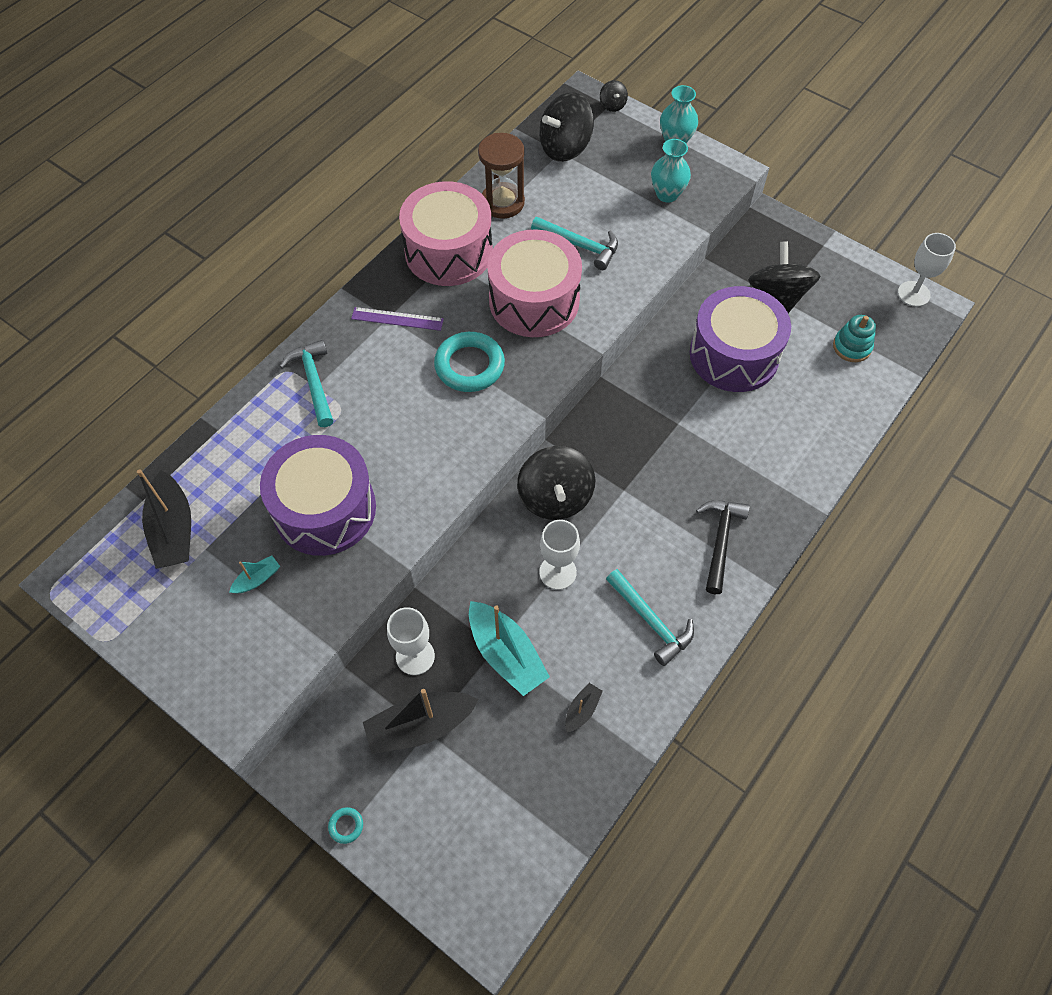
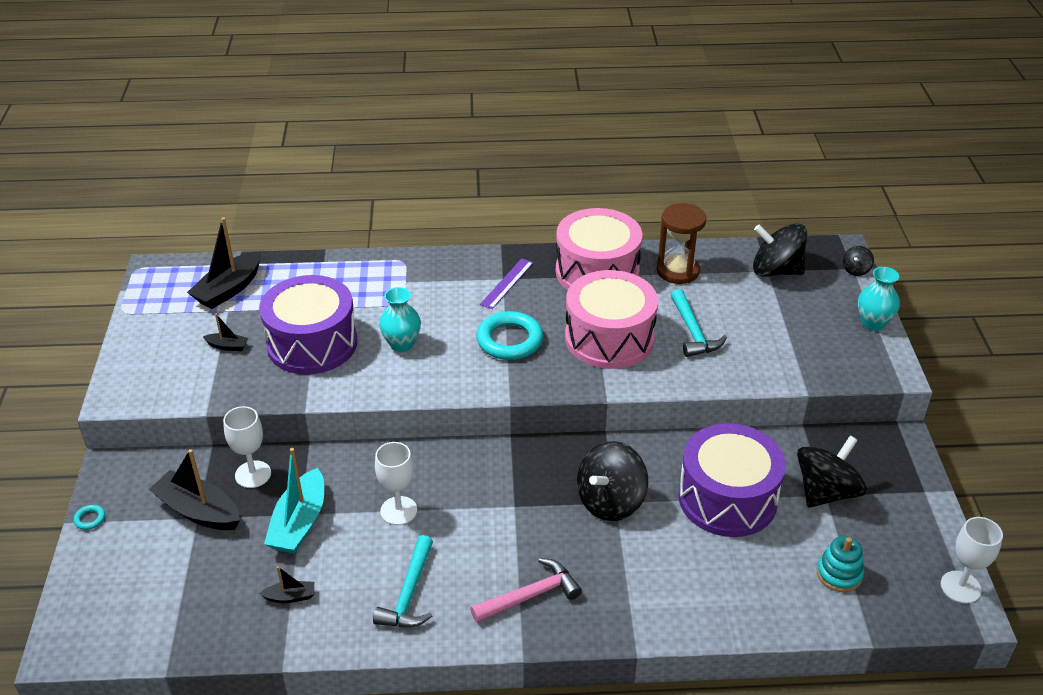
camera: 50 degrees right, 20 degrees down
(257, 579) = (227, 346): turquoise boat -> black boat
(314, 382) = (408, 278): turquoise hammer -> none
(397, 319) = (507, 283): purple ruler -> purple ruler turned 60 degrees clockwise
(555, 497) = (464, 470): black spinning top -> black spinning top (610, 501)
(667, 194) = (812, 349): turquoise vase -> turquoise vase (402, 344)
(720, 541) = (530, 596): black hammer -> pink hammer

